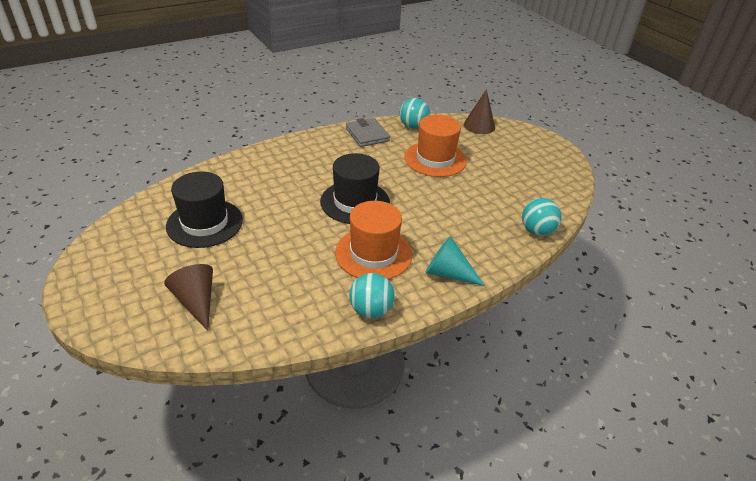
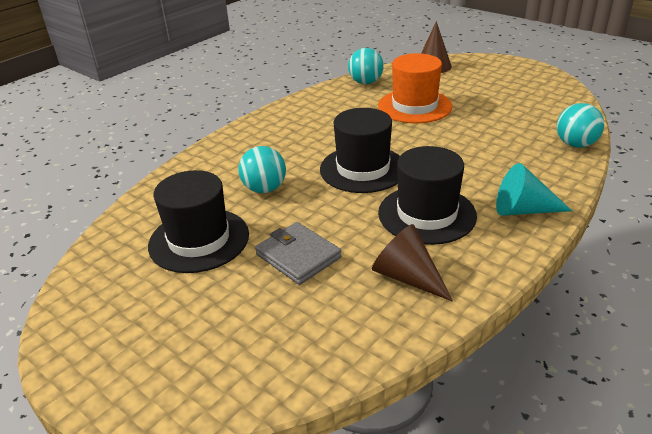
camera: 15 degrees left, 5 degrees down
(196, 301) = (255, 332): brown cone -> brown cone (407, 277)
(367, 135) = (322, 101): grey wallet -> grey wallet (298, 256)
(371, 310) = (473, 274): turquoise ball -> turquoise ball (264, 189)
(373, 253) = (427, 214): orange hat -> black hat

